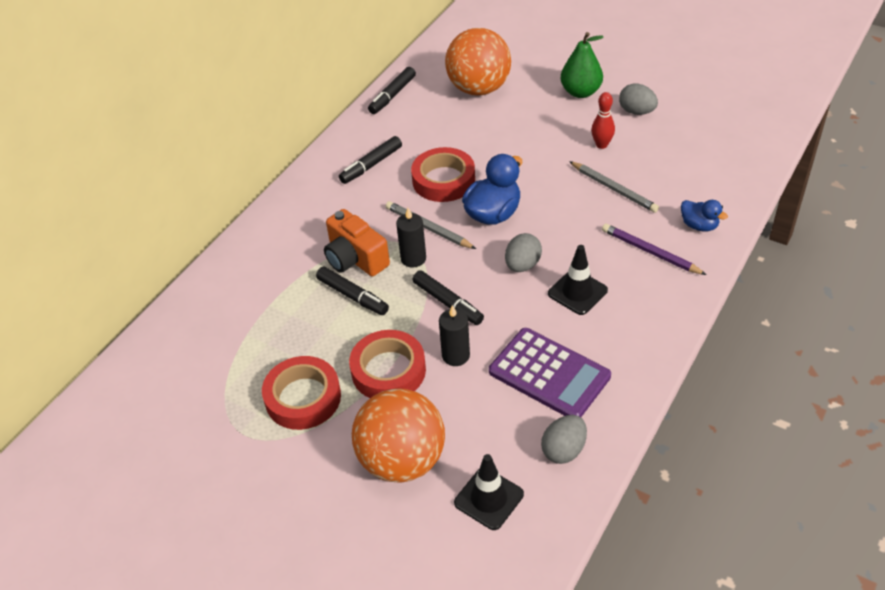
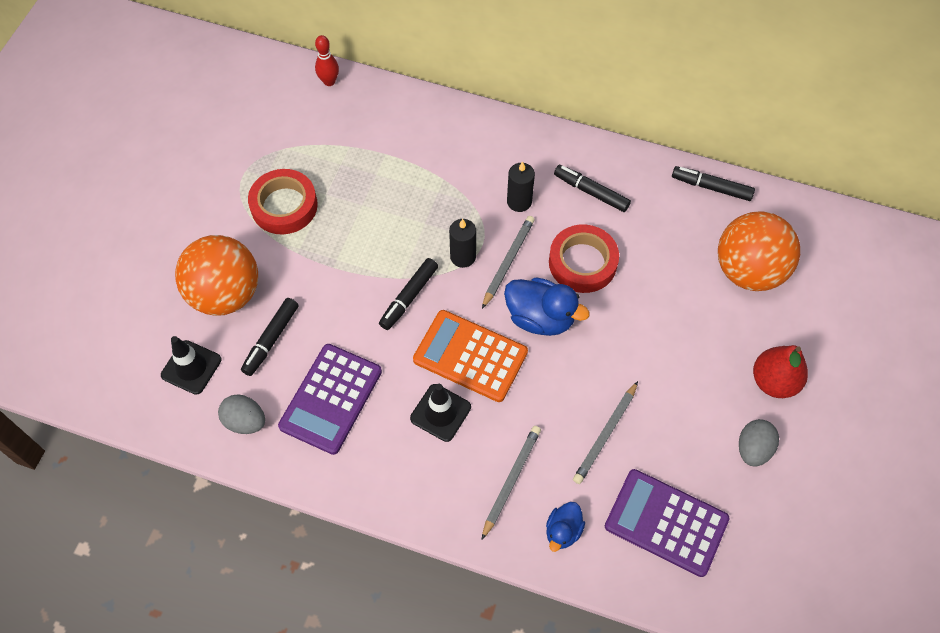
camera: 75 degrees right, 15 degrees up
(352, 296) = (406, 216): black marker -> black marker (271, 339)
(355, 258) = (454, 208): orange camera -> none
(388, 370) = (320, 264): red tape -> none
(455, 355) = (344, 315): black candle -> black candle (519, 202)
(522, 265) = (470, 356): grey egg -> orange calculator
(580, 92) = (774, 381): green pear -> red pear
(601, 145) = (679, 414): red bowling pin -> red bowling pin (329, 81)
(650, 252) = (511, 480): purple pencil -> grey pencil
(695, 166) = (666, 523): none -> purple calculator

